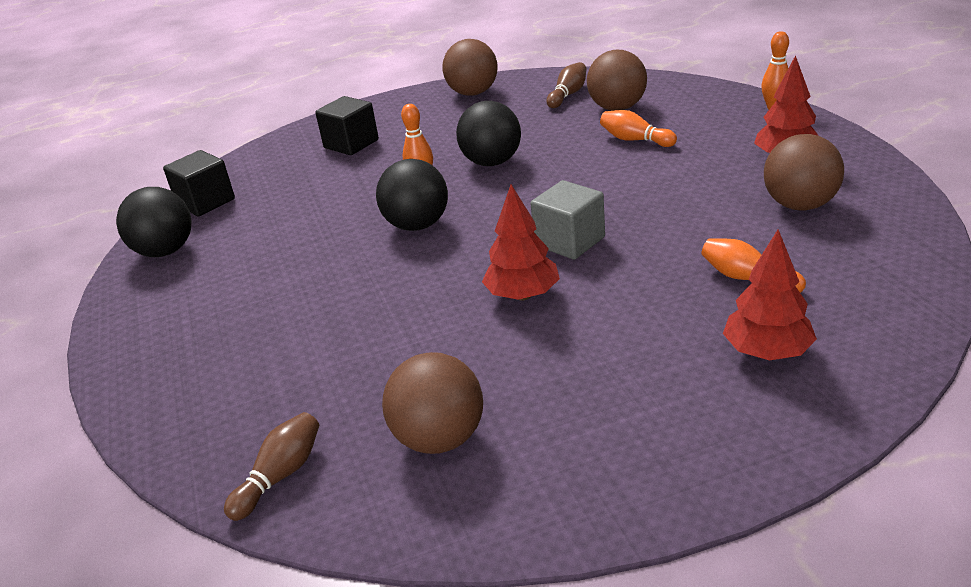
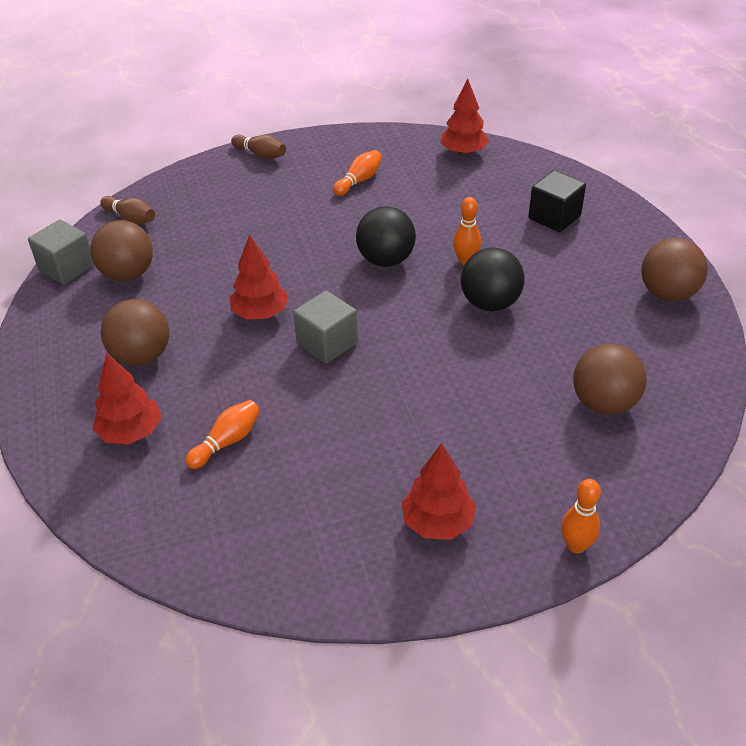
camera: 90 degrees right, 10 degrees up
(165, 251) = (392, 145): black ball -> none
(205, 202) = (463, 152): black cube -> red tree
(420, 524) = (67, 268): none -> grey cube
(568, 95) = (650, 366): brown bowling pin -> brown bowling pin (260, 155)
(635, 140) = (514, 407): orange bowling pin -> orange bowling pin (359, 181)
(799, 205) = (333, 507): brown ball -> brown ball (141, 356)

